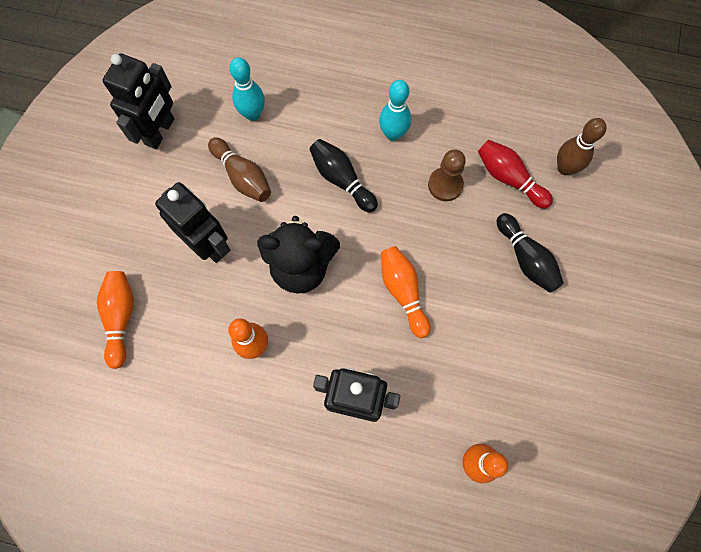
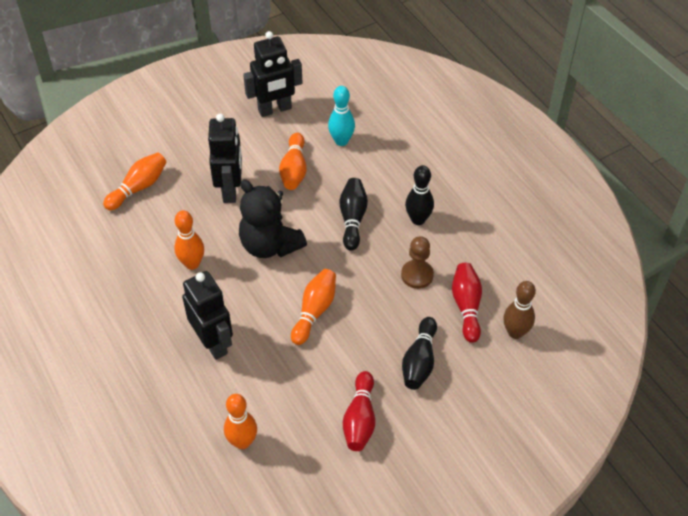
camera: 45 degrees right, 20 degrees down
(242, 176) = (294, 170): brown bowling pin -> orange bowling pin
(393, 134) = (418, 219): turquoise bowling pin -> black bowling pin
(537, 351) = (360, 419): none -> red bowling pin

